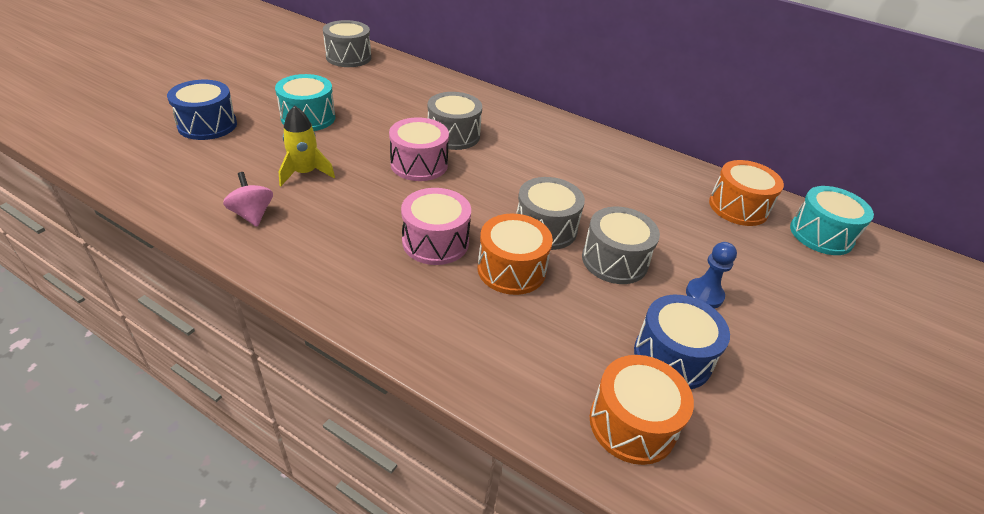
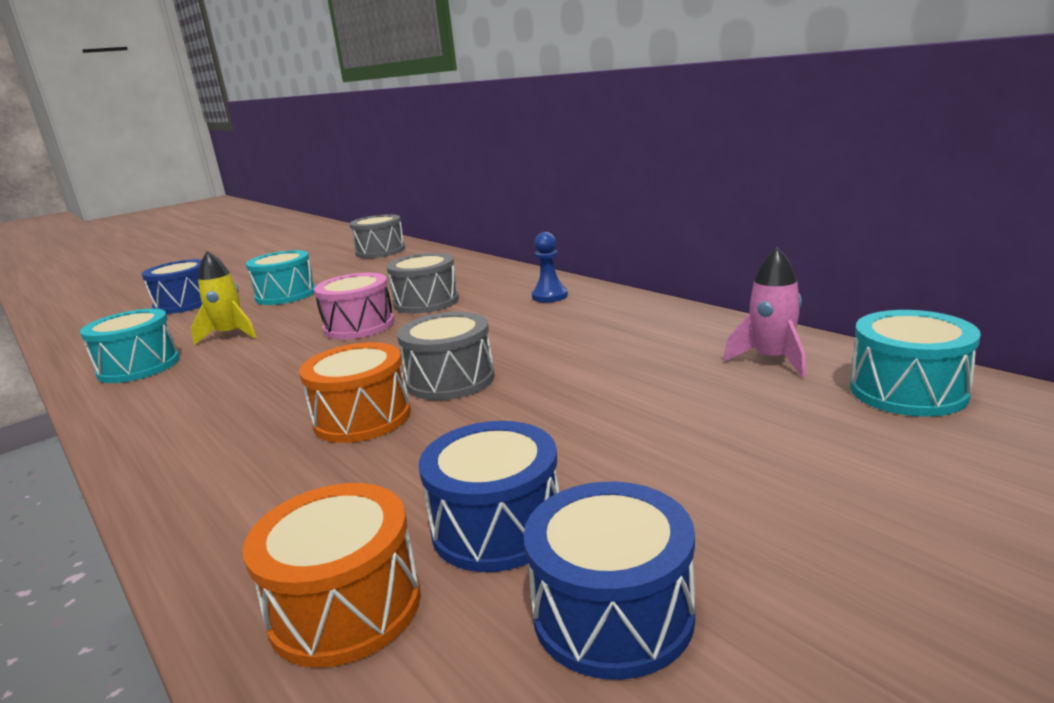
camera: 25 degrees right, 20 degrees down
(252, 214) = (139, 366): pink spinning top -> turquoise drum
(435, 242) = (299, 390): pink drum -> none
(614, 260) = (515, 413): grey drum -> none
(704, 295) = (623, 455): blue pawn -> blue pawn (549, 296)
(738, 207) = (772, 360): orange drum -> pink rocket
(768, 406) = (613, 613): none -> blue drum

